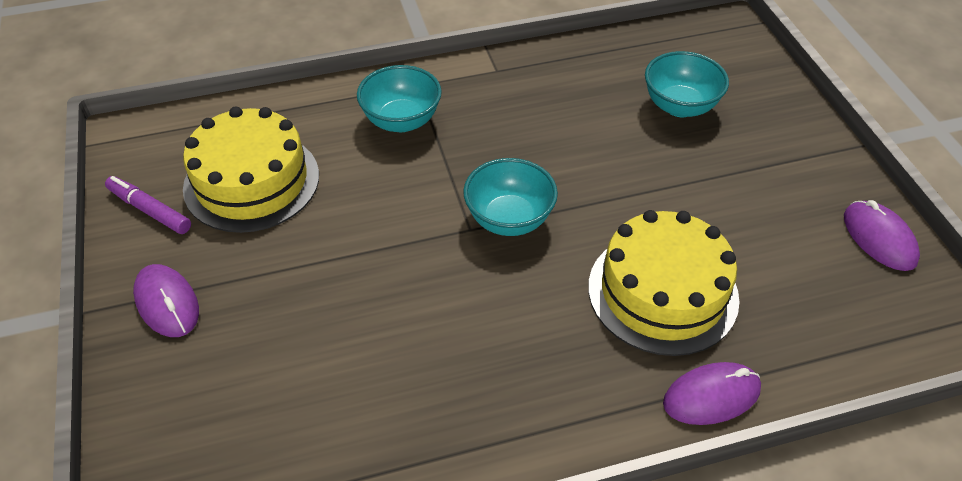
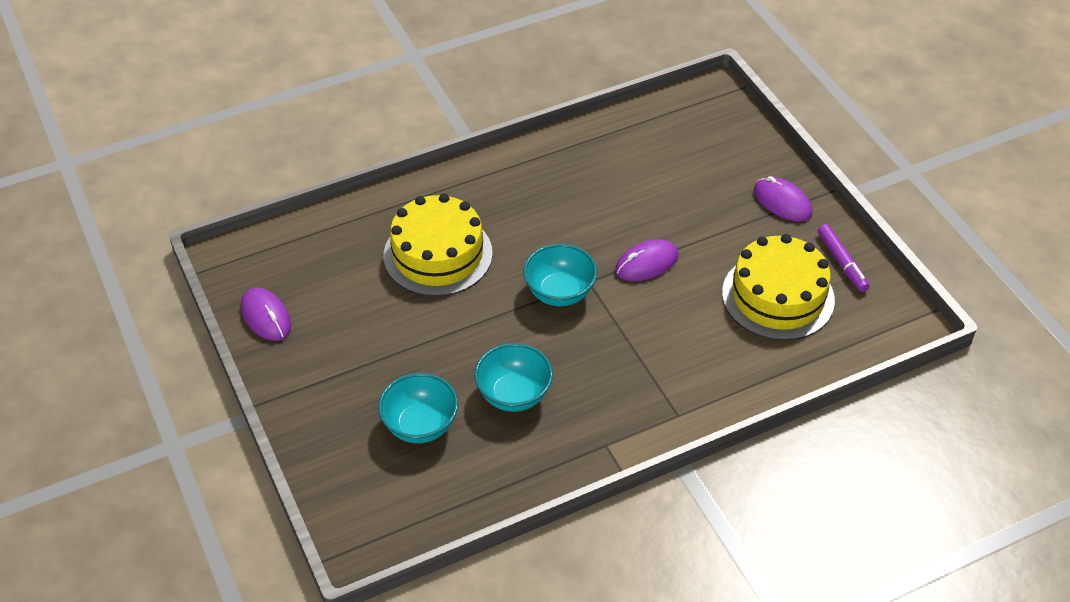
camera: 170 degrees right, 0 degrees up
(150, 210) = (842, 262): purple marker -> purple marker turned 45 degrees clockwise
(401, 121) = (678, 371): turquoise bowl -> turquoise bowl (514, 395)
(711, 396) = (407, 196): purple mouse -> purple mouse (646, 263)

